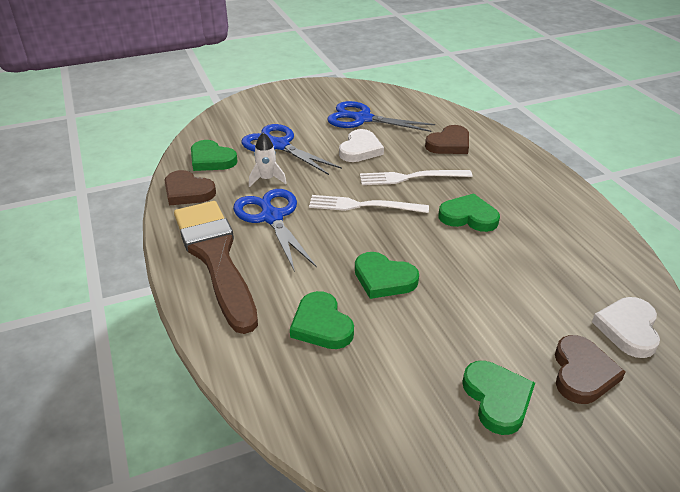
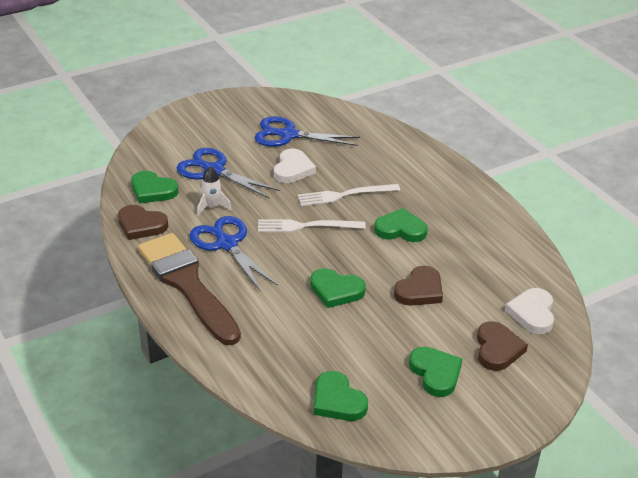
camera: 10 degrees left, 0 degrees up
(321, 325) = (292, 332): green heart -> green heart (337, 401)
(449, 144) = (375, 157): brown heart -> brown heart (420, 290)

